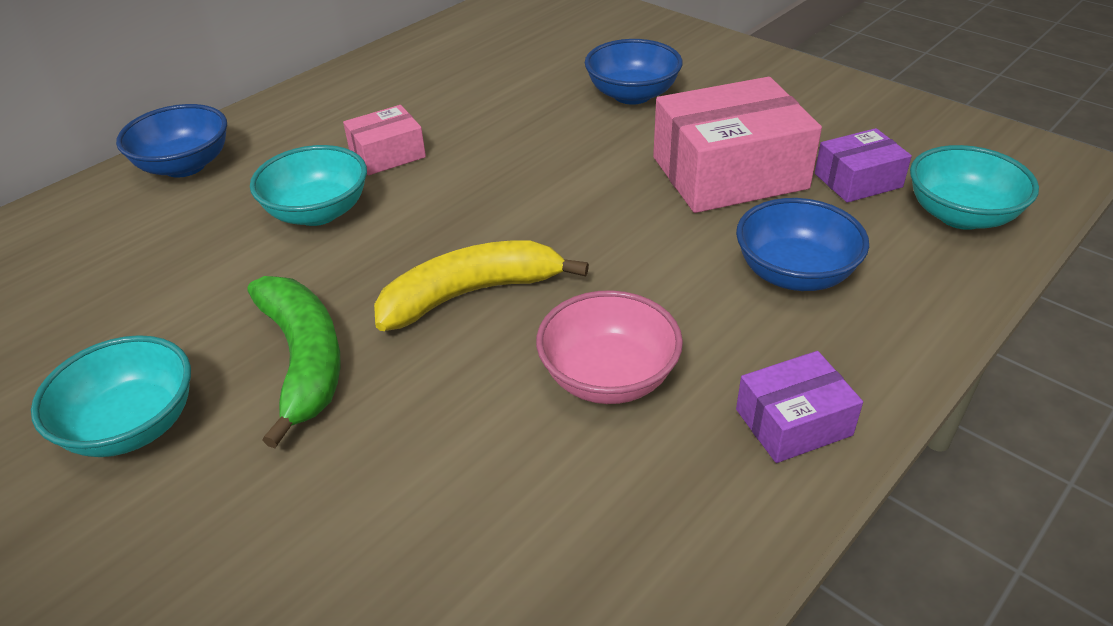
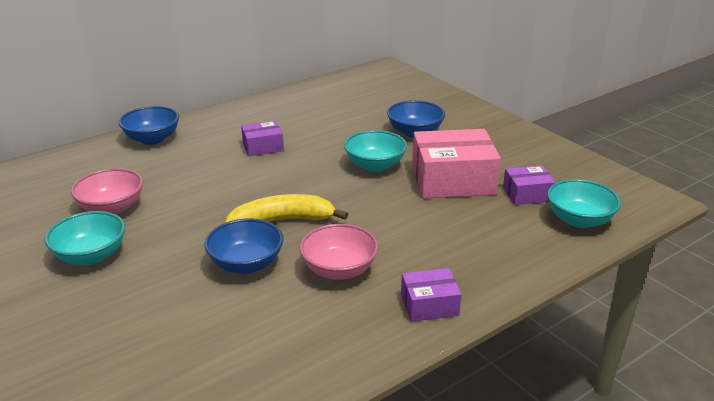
camera: 10 degrees right, 10 degrees down
(147, 316) = (112, 208): none -> pink bowl
(303, 360) = (184, 239): green banana -> none
(318, 212) = (215, 171): turquoise bowl -> turquoise bowl (375, 165)
(387, 154) = (263, 147): pink box -> purple box
(794, 274) = (465, 236): blue bowl -> blue bowl (246, 264)

